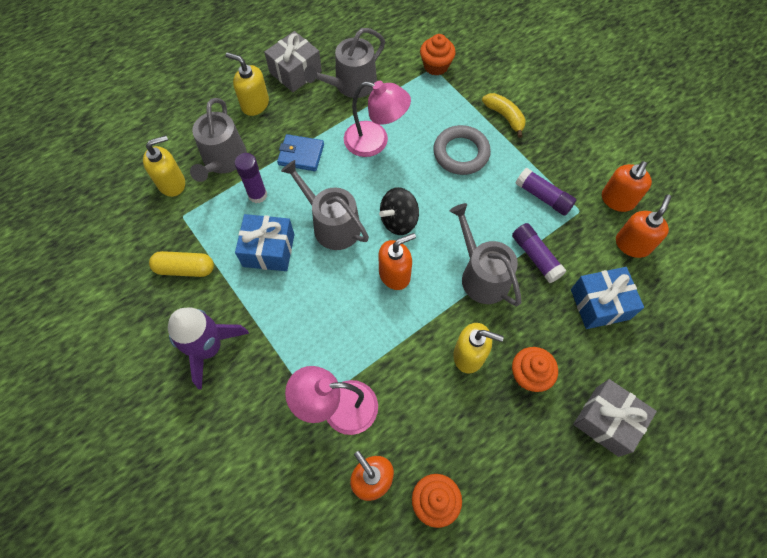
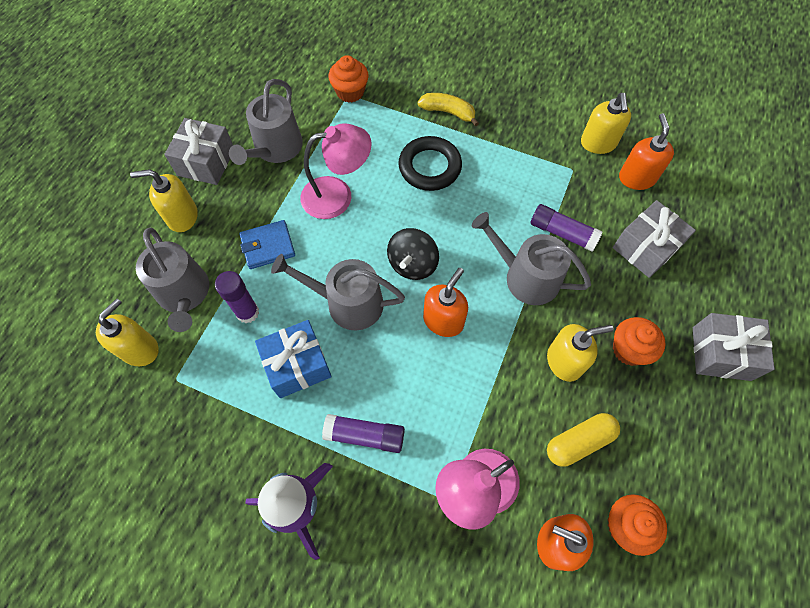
camera: 30 degrees left, 0 degrees up
(185, 268) = (216, 435): yellow capsule -> yellow capsule (579, 442)
(461, 153) = (430, 167): grey ring -> black ring
(543, 197) = (532, 172): purple glue stick -> purple glue stick (365, 435)
(600, 304) = (645, 248): blue gift -> grey gift
(617, 200) = (598, 143): orange soap dispenser -> yellow soap dispenser

